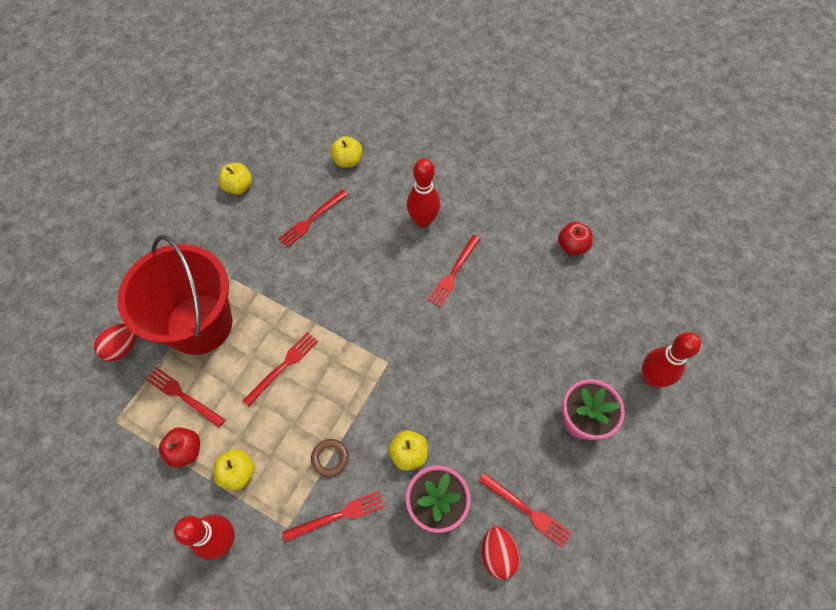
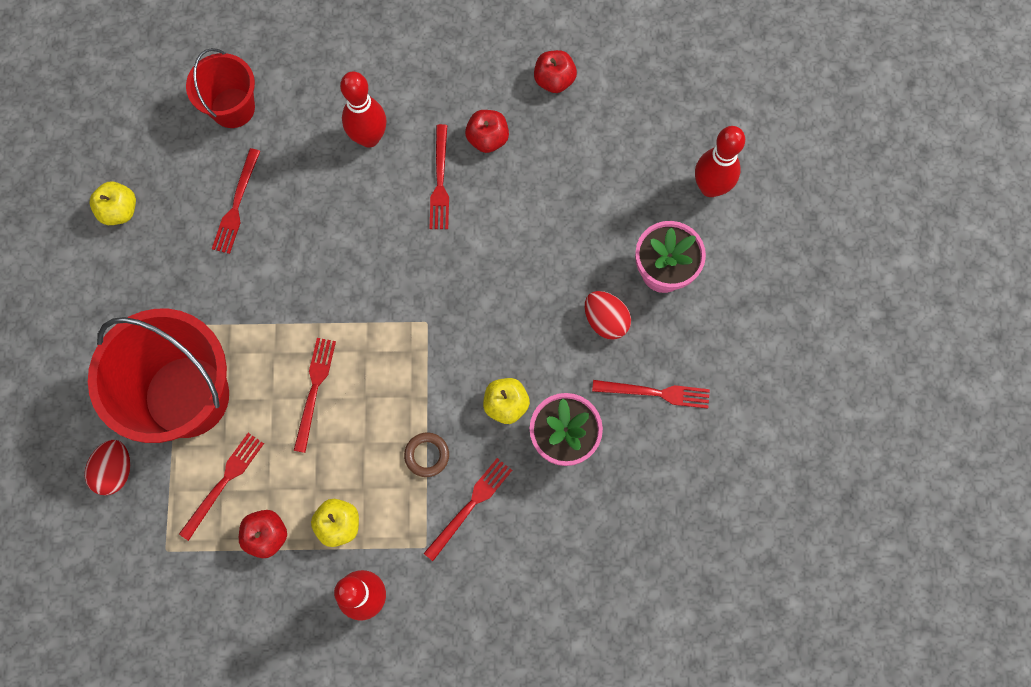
camera: 30 degrees left, 10 degrees up
(183, 396) = (223, 482): red fork -> red fork turned 120 degrees clockwise
(348, 160) = (233, 108): yellow apple -> red bucket
(498, 554) = (649, 450): red egg -> red egg (605, 320)
(503, 261) = (487, 139): none -> red apple

